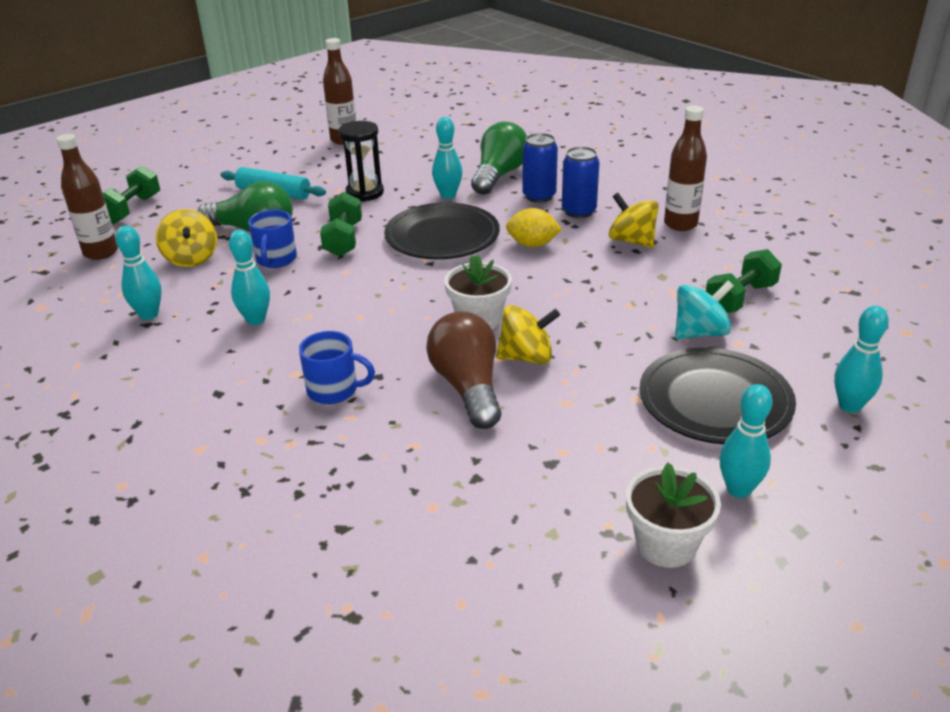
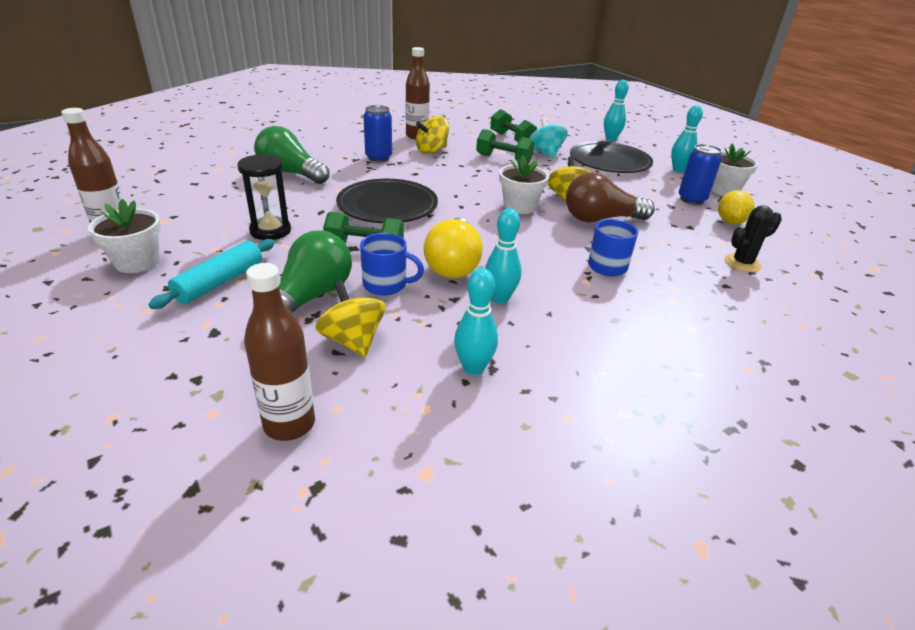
camera: 85 degrees left, 0 degrees up
(132, 209) = (161, 402): green dumbbell -> green dumbbell (503, 159)
(191, 258) = (352, 341): yellow spinning top -> yellow spinning top turned 105 degrees counterclockwise
(299, 159) = (137, 262): none -> white flower pot
(320, 288) = (453, 264): none -> yellow light bulb
(365, 521) = (742, 263): none -> black cactus
(448, 195) = (311, 196): turquoise bowling pin -> none
(532, 244) = (420, 178): yellow lemon -> yellow lemon (730, 222)
(539, 196) = (343, 165): blue can -> blue can (691, 199)

